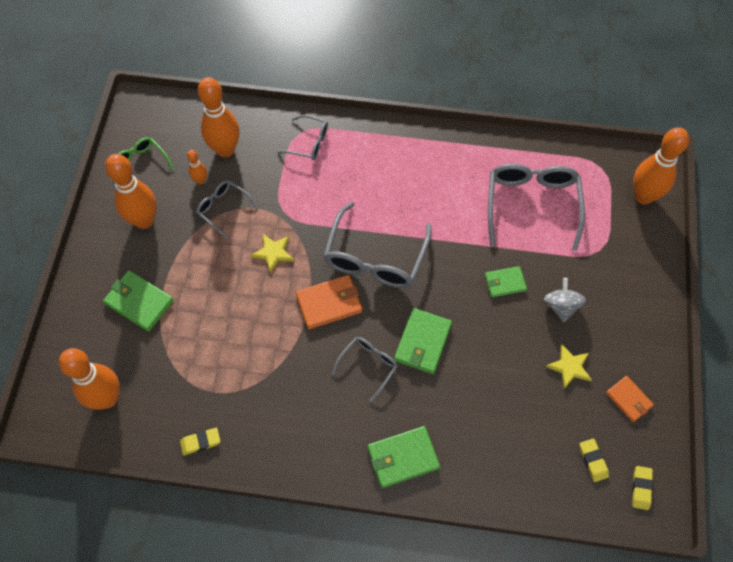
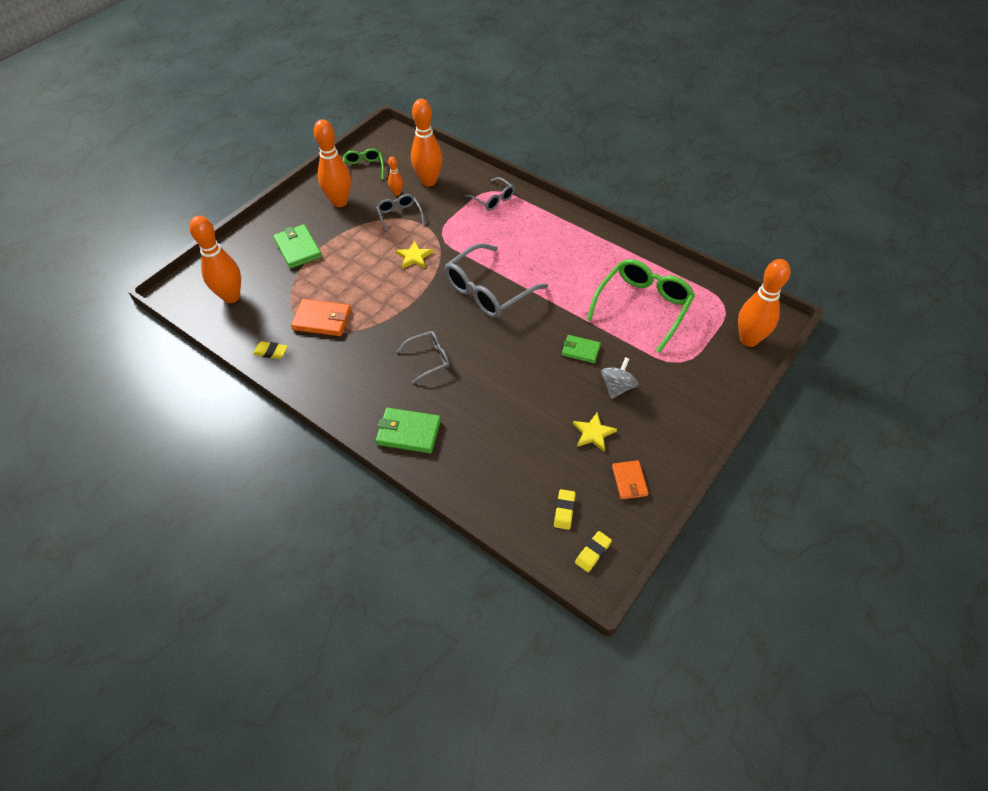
camera: 30 degrees right, 10 degrees down
(329, 303) = (430, 305): orange wallet -> orange wallet (322, 320)
(422, 342) = (483, 362): green wallet -> none
(532, 206) = (642, 307): grey glasses -> green glasses

